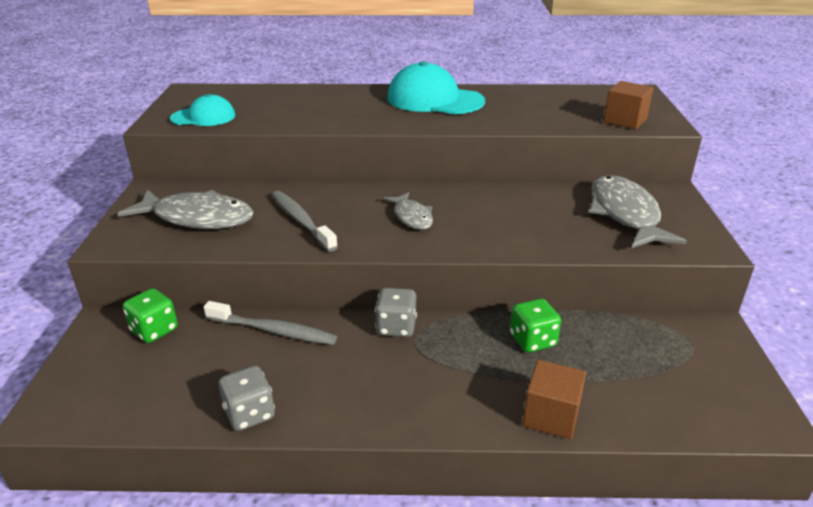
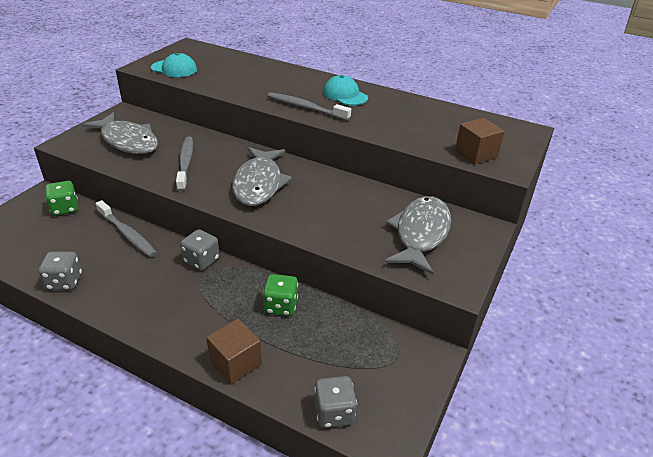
camera: 25 degrees right, 5 degrees up
(410, 120) = (305, 108): none -> grey toothbrush
(412, 217) = (259, 183): grey fish -> grey fish, size x1.78
(434, 100) = (345, 95): turquoise cap -> turquoise cap, size x0.60
(697, 420) = (334, 413): none -> grey dice

